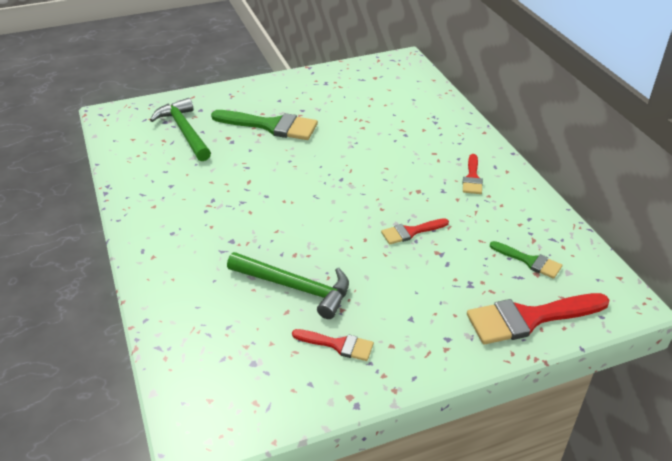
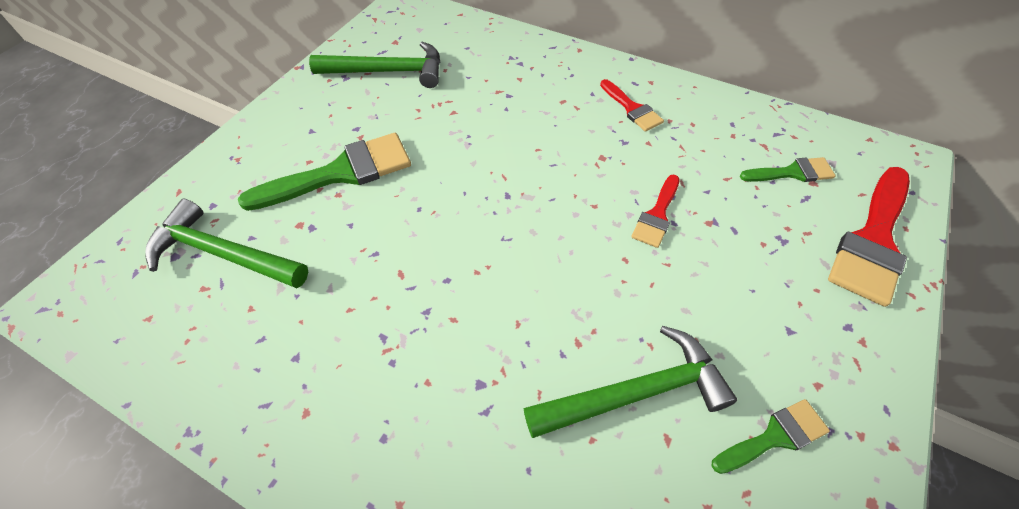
camera: 40 degrees left, 15 degrees up
(338, 345) = (774, 436): red brush -> green brush
(352, 91) = (388, 72): none -> green hammer

